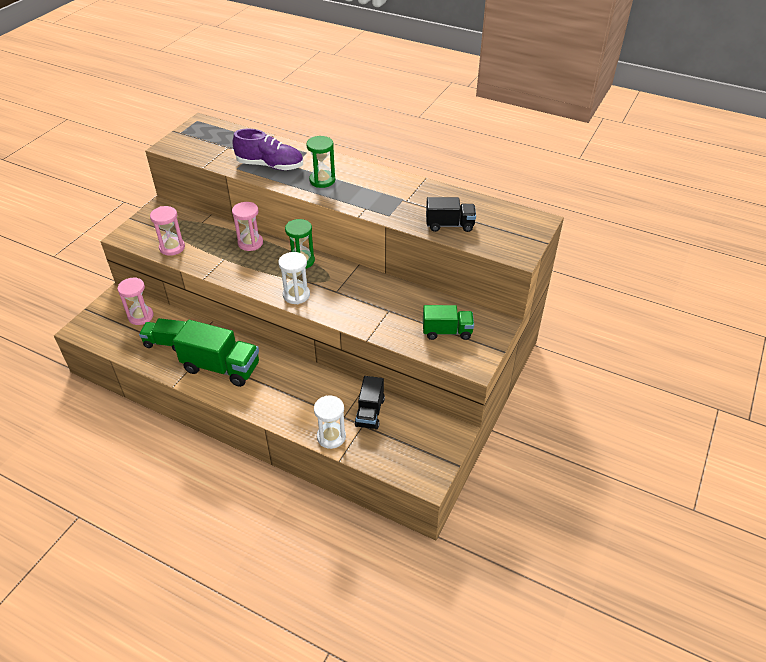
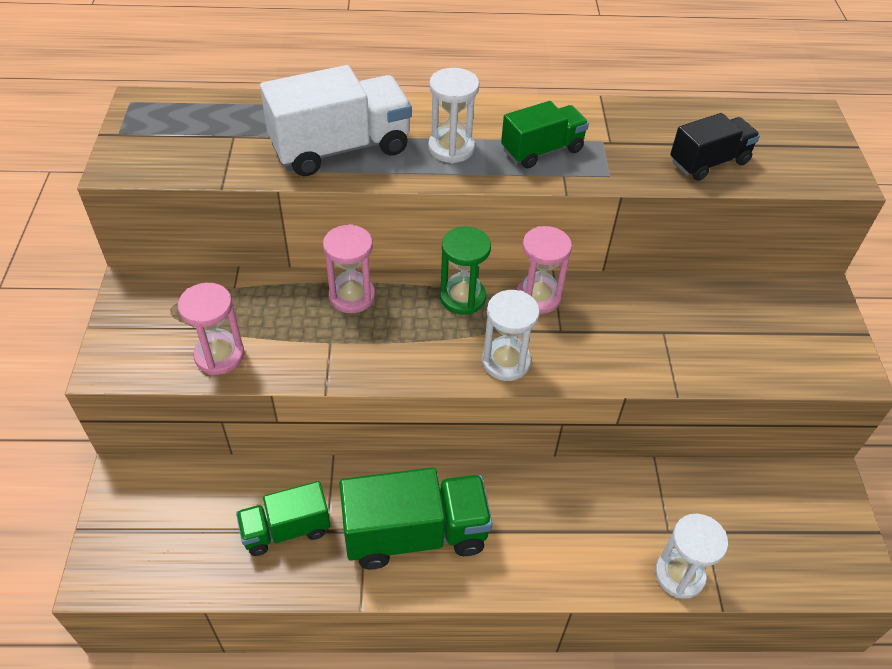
camera: 30 degrees left, 5 degrees up
(140, 316) = (198, 500): pink hourglass -> pink hourglass (538, 297)
(270, 165) = (340, 148): purple shoe -> white truck
(322, 180) = (451, 148): green hourglass -> white hourglass
(370, 412) = (698, 505): black truck -> none
(447, 331) = (771, 334): green truck -> green truck (542, 150)

